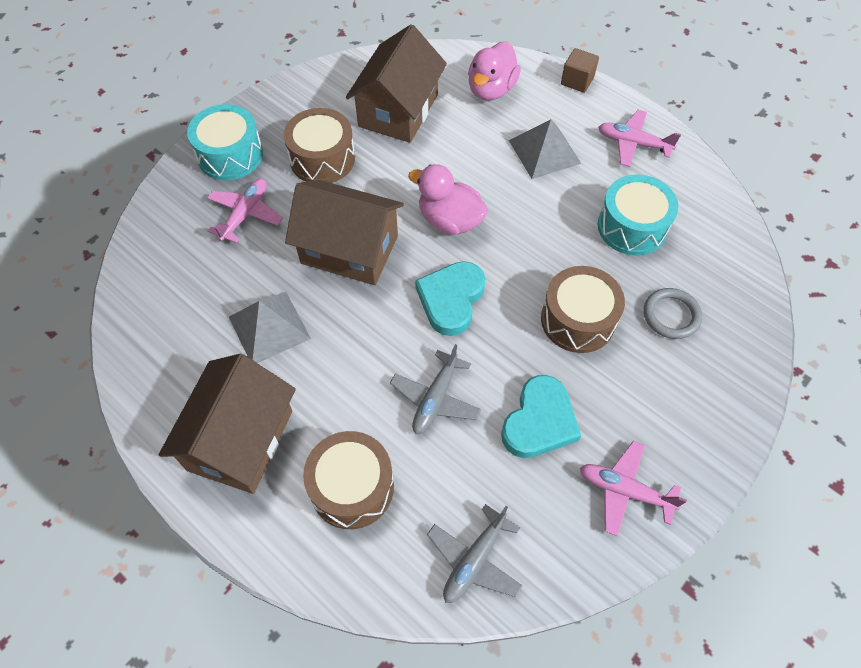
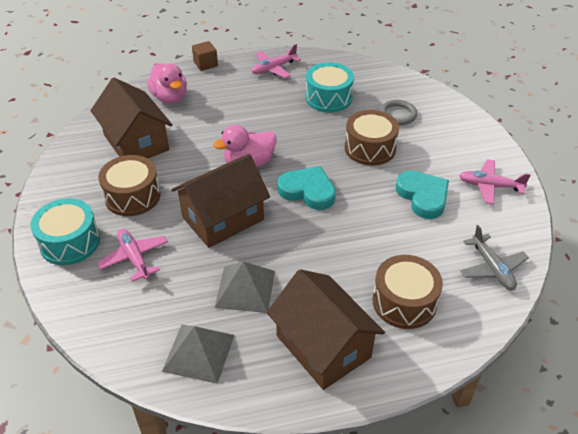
camera: 55 degrees left, 15 degrees down
(435, 398) = (372, 232): grey plane -> none
(451, 299) = (308, 191): turquoise heart -> turquoise heart turned 150 degrees clockwise
(544, 152) = (242, 101): grey pyramid -> grey pyramid (199, 353)
(624, 491) = (490, 186): pink plane -> pink plane turned 45 degrees clockwise

